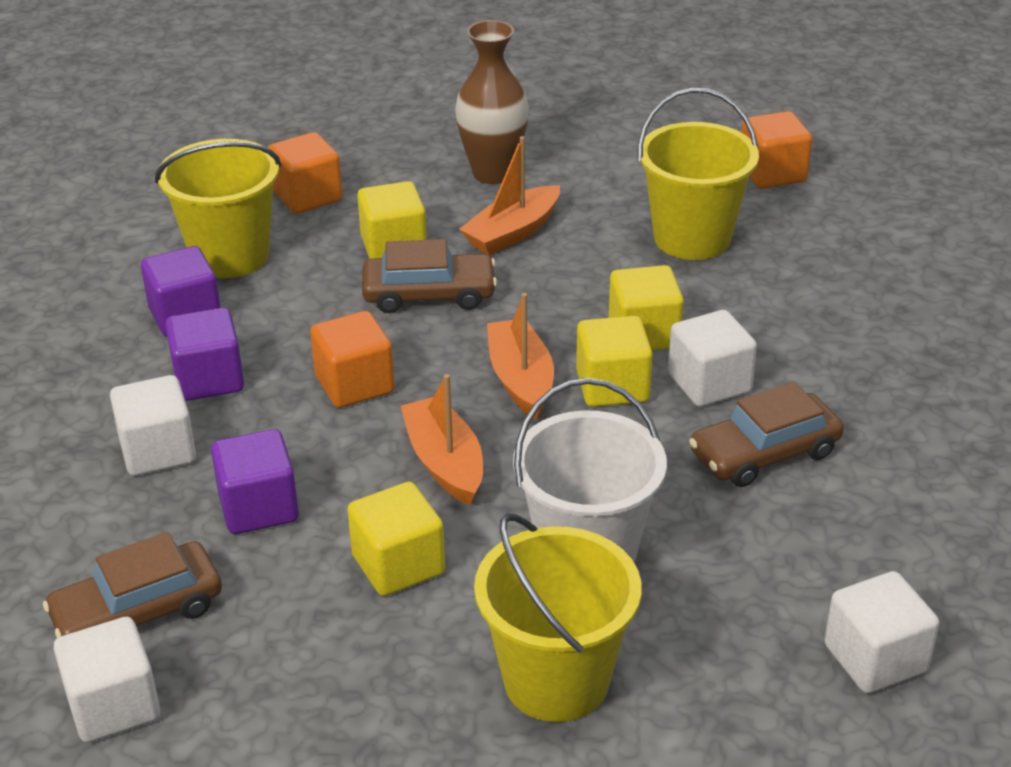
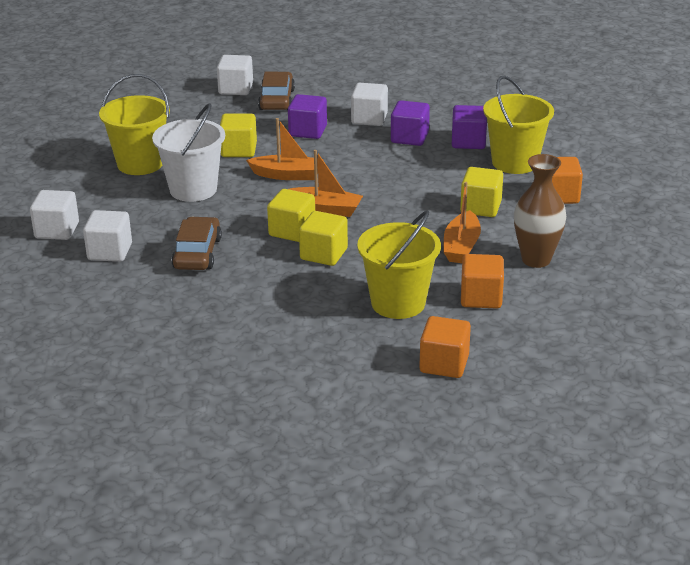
camera: 120 degrees right, 5 degrees down
(354, 384) = (368, 169): orange cube -> orange cube (481, 298)
(429, 294) = (423, 205): brown car -> none
(513, 232) = (461, 246): orange boat -> orange boat turned 150 degrees counterclockwise
(709, 383) = (263, 258): white cube -> white cube (110, 252)

